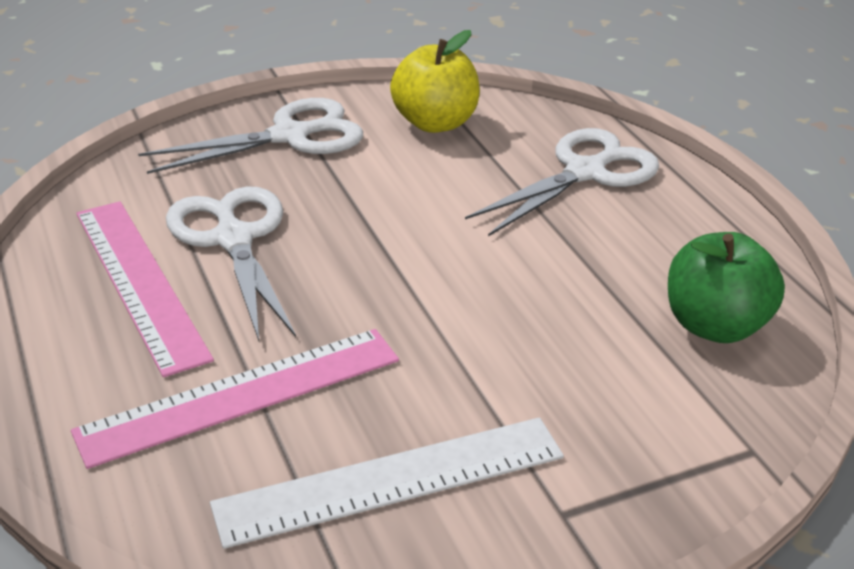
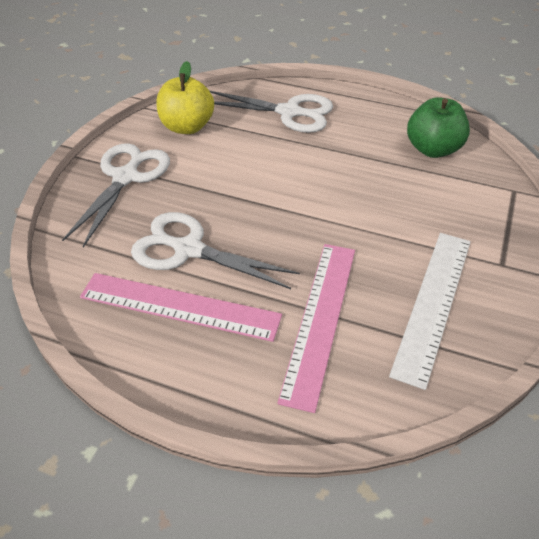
camera: 45 degrees left, 10 degrees up
(584, 172) = (289, 112): white scissors -> white scissors turned 105 degrees clockwise

